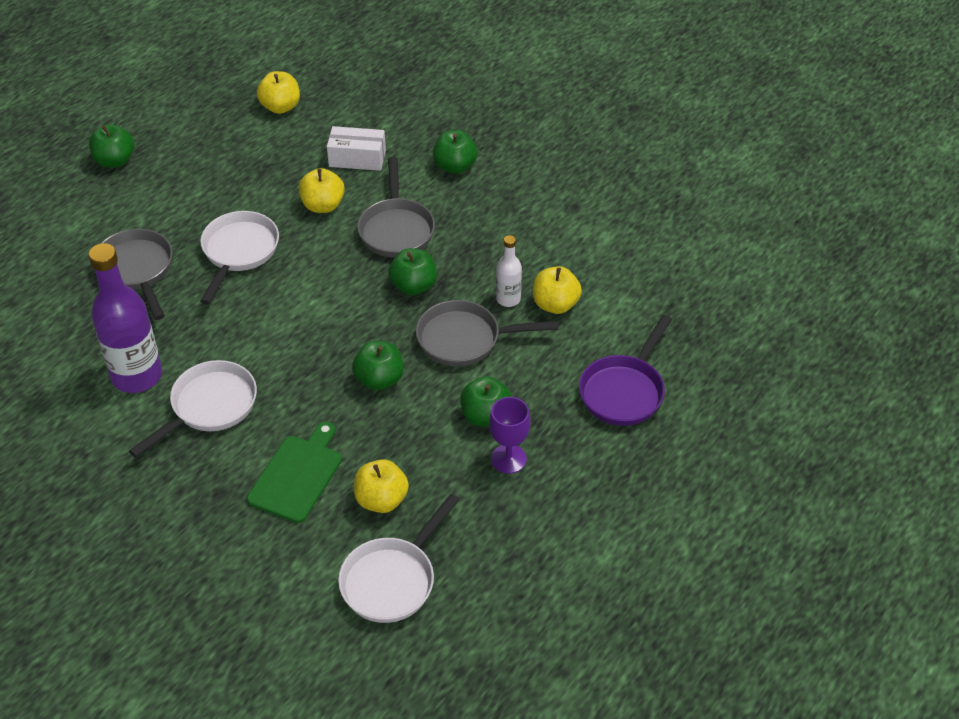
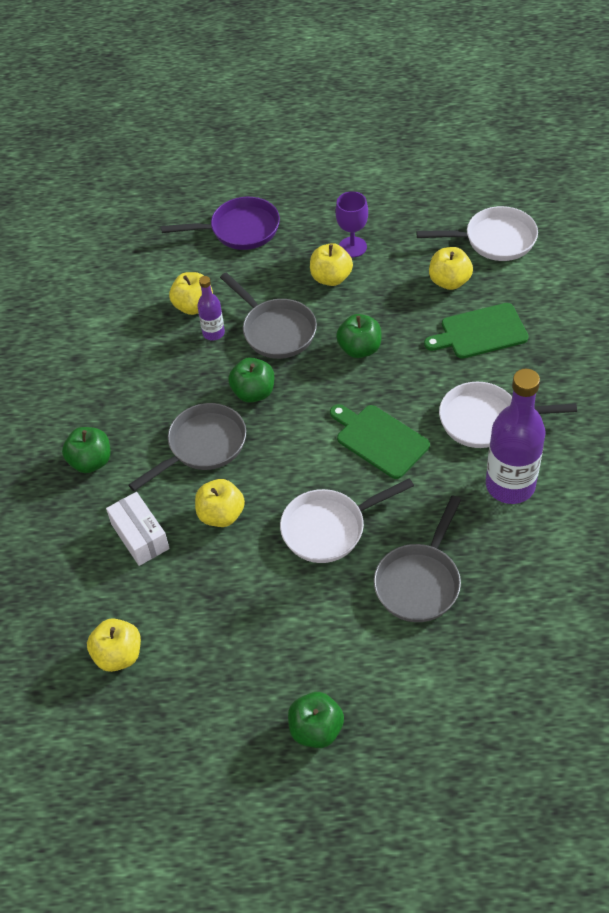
camera: 125 degrees left, 5 degrees up
(275, 329) = (379, 440): none -> green cutting board
(485, 416) = (331, 278): green apple -> yellow apple
(508, 299) = (213, 333): white bottle -> purple bottle

